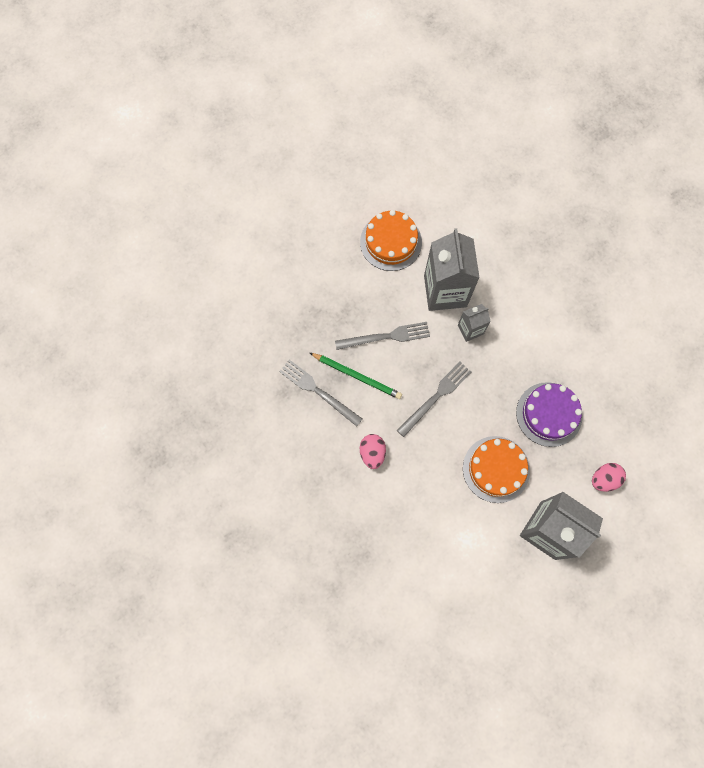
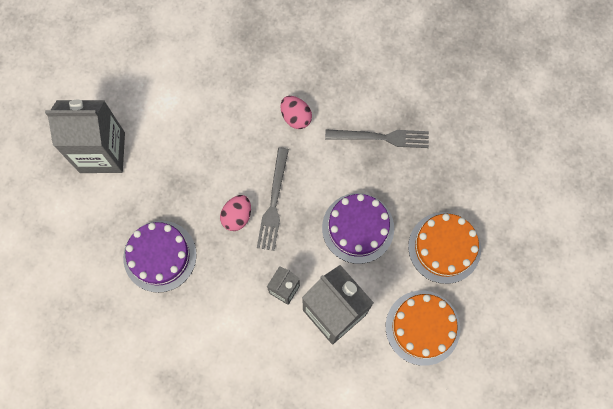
camera: 145 degrees right, 0 degrees up
(356, 376) = (358, 174): green pencil -> none
(386, 336) = (358, 228): grey fork -> purple cake
(496, 469) = (178, 174): orange cake -> orange cake (444, 247)
(604, 479) = (75, 229): pink egg -> pink egg (237, 216)

